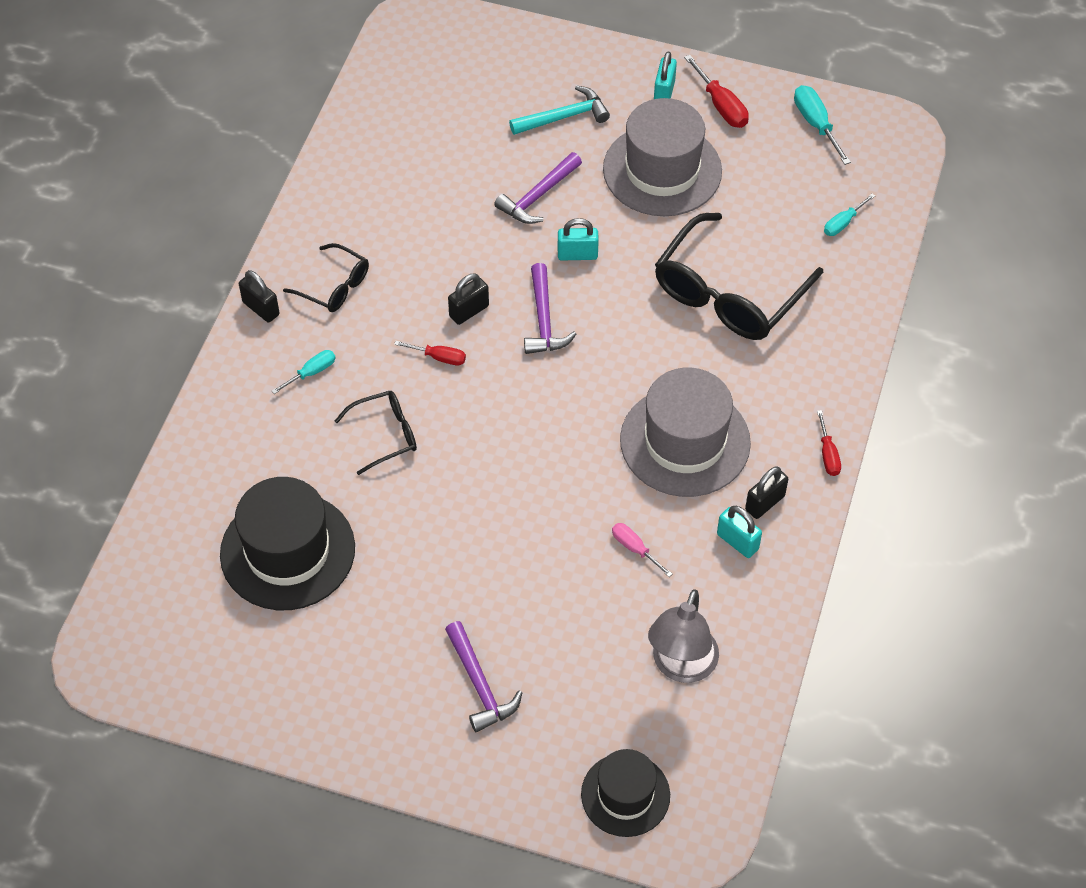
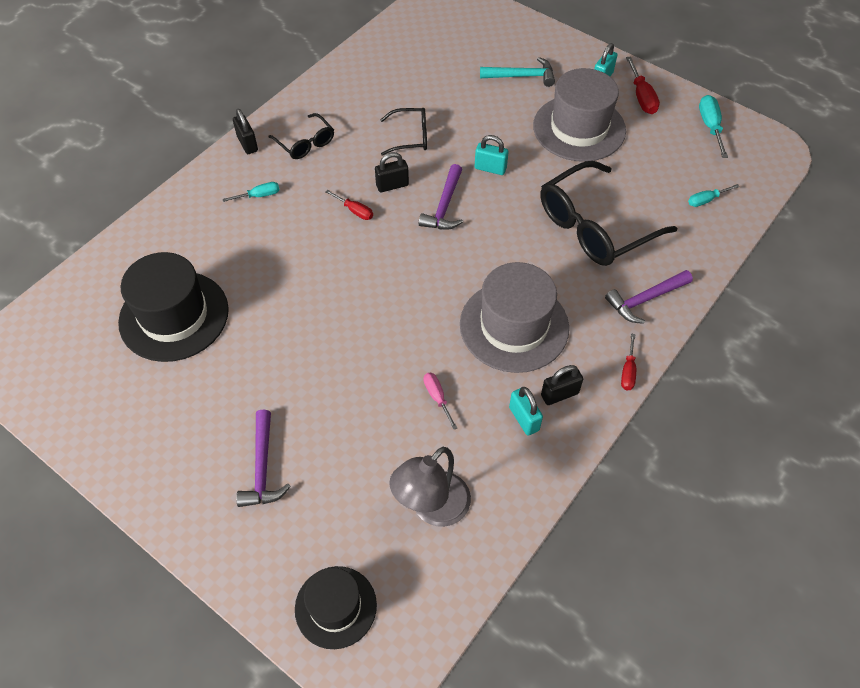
camera: 20 degrees right, 0 degrees up
(385, 435) = (288, 254): black glasses -> black glasses (410, 137)
(538, 196) = (479, 122): purple hammer -> purple hammer (645, 299)

